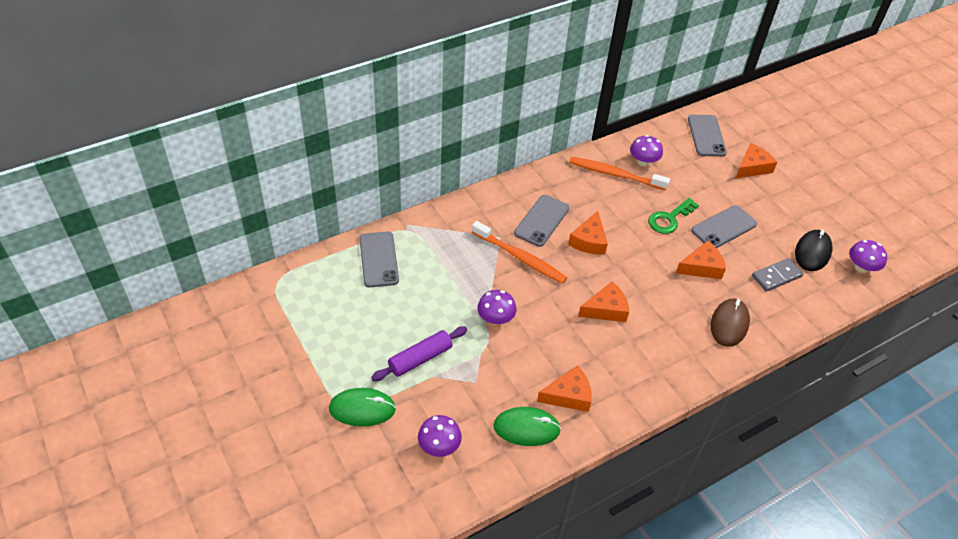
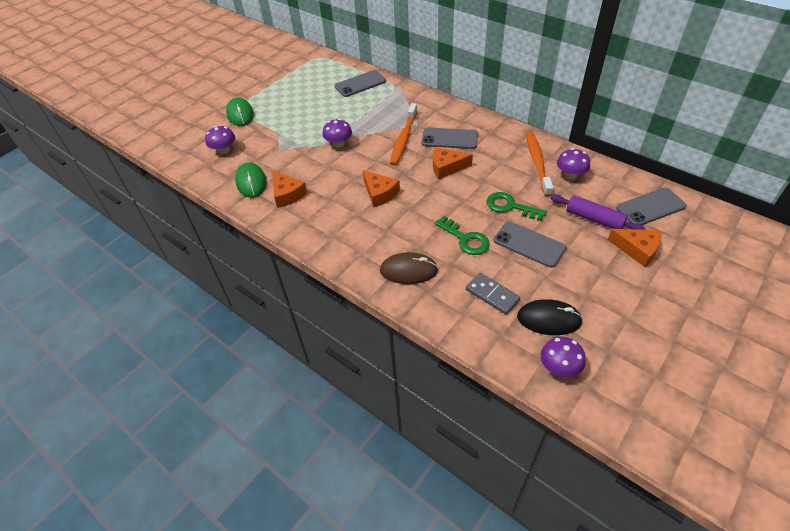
camera: 75 degrees right, 0 degrees up
(420, 358) = (288, 123): purple rolling pin -> purple rolling pin (594, 219)
(701, 267) = (465, 239): orange cheese -> green key

